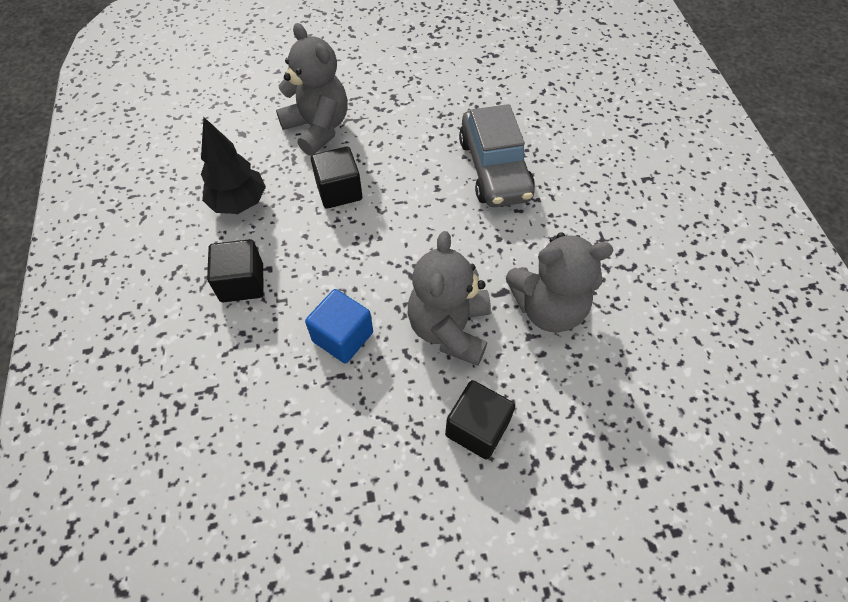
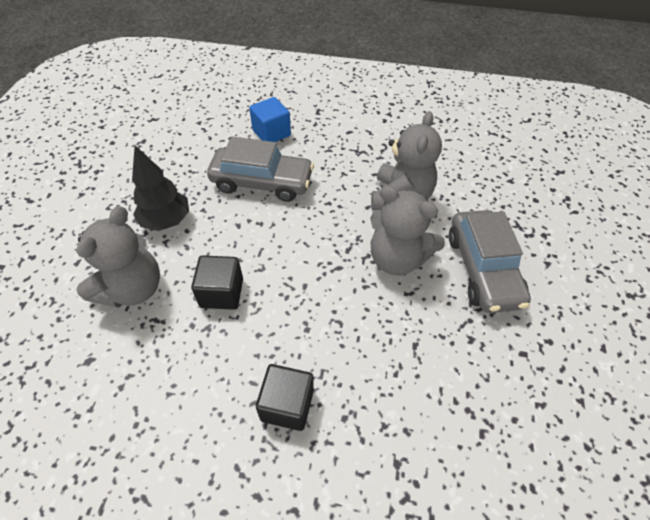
camera: 70 degrees left, 5 degrees down
(239, 203) = (185, 385): black tree -> black tree (166, 221)
(318, 128) = (133, 289): grey teddy bear -> grey teddy bear turned 135 degrees clockwise
(343, 337) = (379, 333): blue cube -> blue cube (271, 133)
(477, 428) = (483, 269): black cube -> grey car

